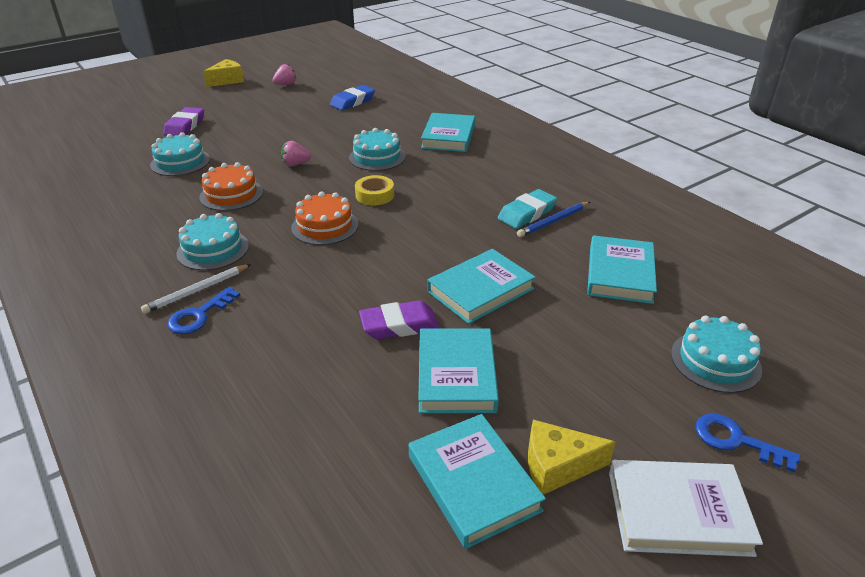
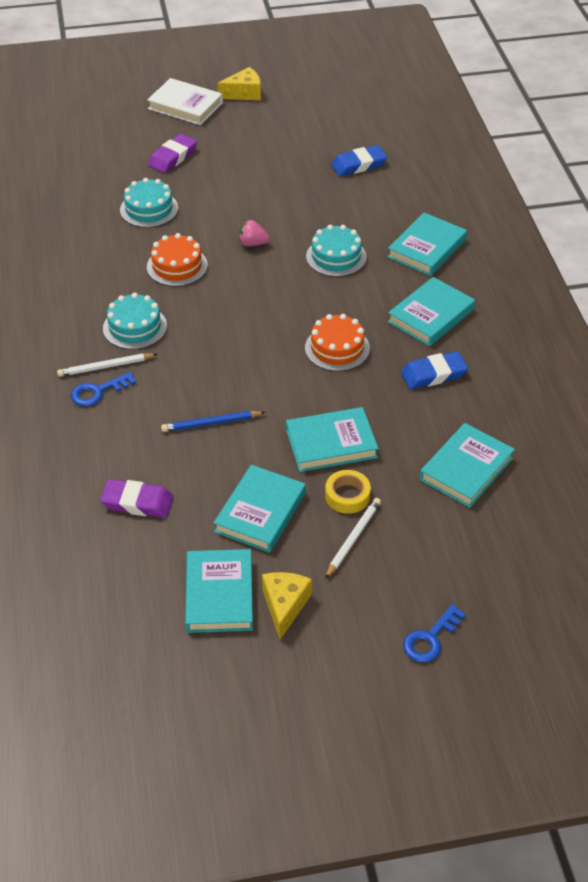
camera: 25 degrees right, 10 degrees up
(285, 84) = (302, 116): pink strawberry -> none
(325, 226) = (240, 331): orange cake -> orange cake (337, 348)
(375, 195) = (305, 307): yellow tape -> yellow tape (347, 496)
(399, 325) = (244, 454): purple eraser -> purple eraser (137, 502)
(489, 176) = (431, 316): none -> turquoise book
(527, 213) = (433, 374): turquoise eraser -> blue eraser
(553, 221) = (452, 392): blue pencil -> blue pencil (211, 423)
(557, 466) = (284, 606): yellow cheese -> yellow cheese turned 75 degrees clockwise
(572, 368) = (353, 539): none -> white pencil
(678, 512) = (342, 666): white book -> white book (185, 106)
(715, 361) = (474, 575): turquoise cake -> none
(736, 440) = (430, 639): blue key -> blue key turned 105 degrees counterclockwise

